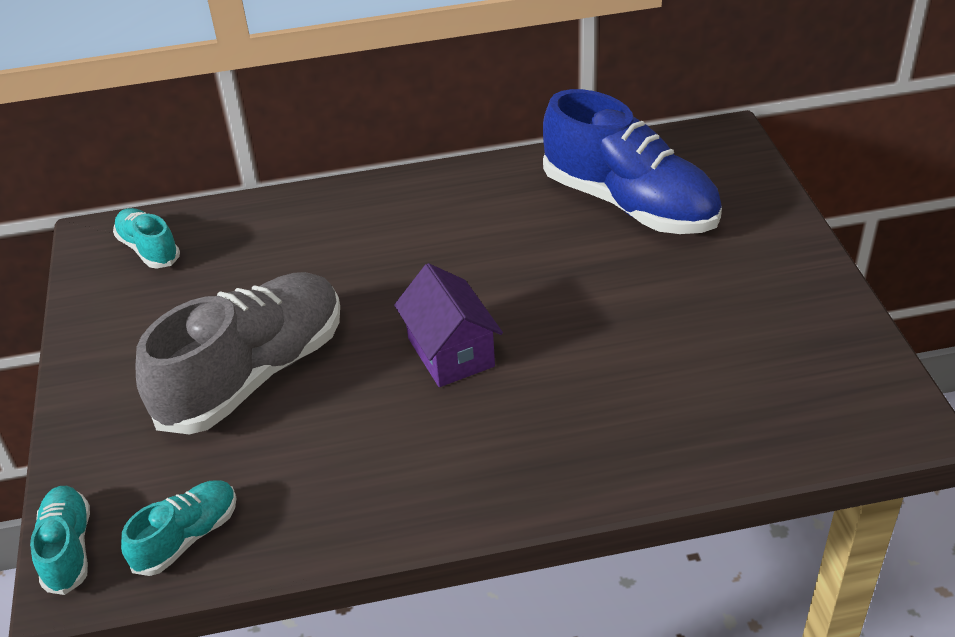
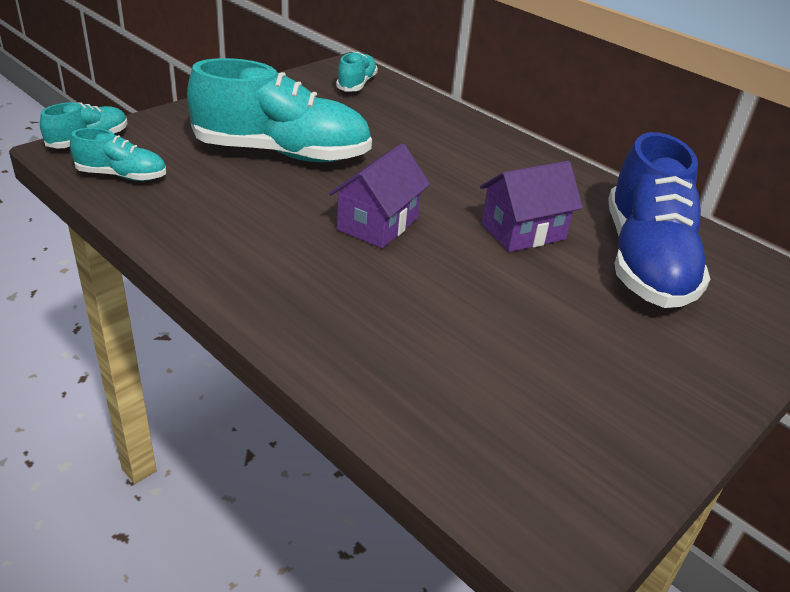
camera: 50 degrees right, 5 degrees down
(253, 374) = (282, 153): grey shoe -> turquoise shoe
(535, 257) = (523, 231): none -> purple house

